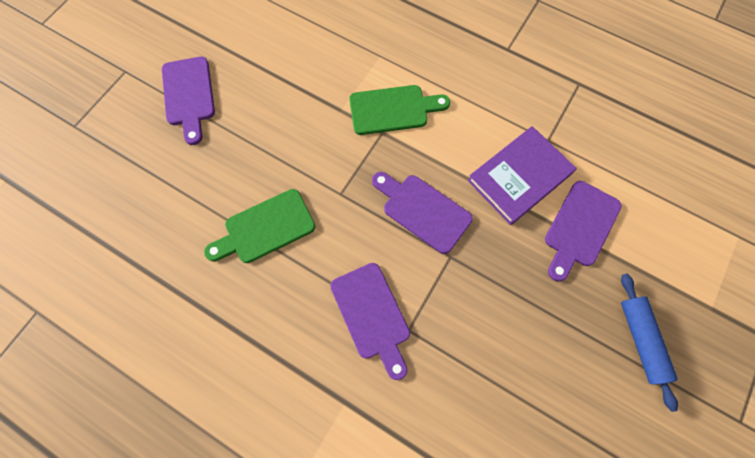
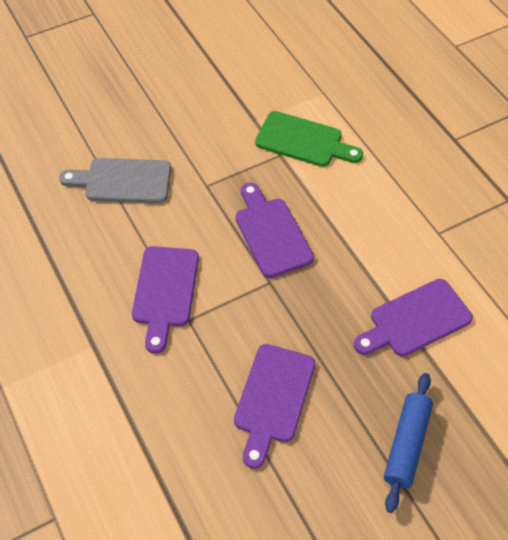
camera: 30 degrees right, 15 degrees down
(189, 95) = (132, 53): purple cutting board -> purple cutting board (273, 398)
(265, 228) = (123, 181): green cutting board -> grey cutting board
(519, 177) = (385, 250): purple book -> none

